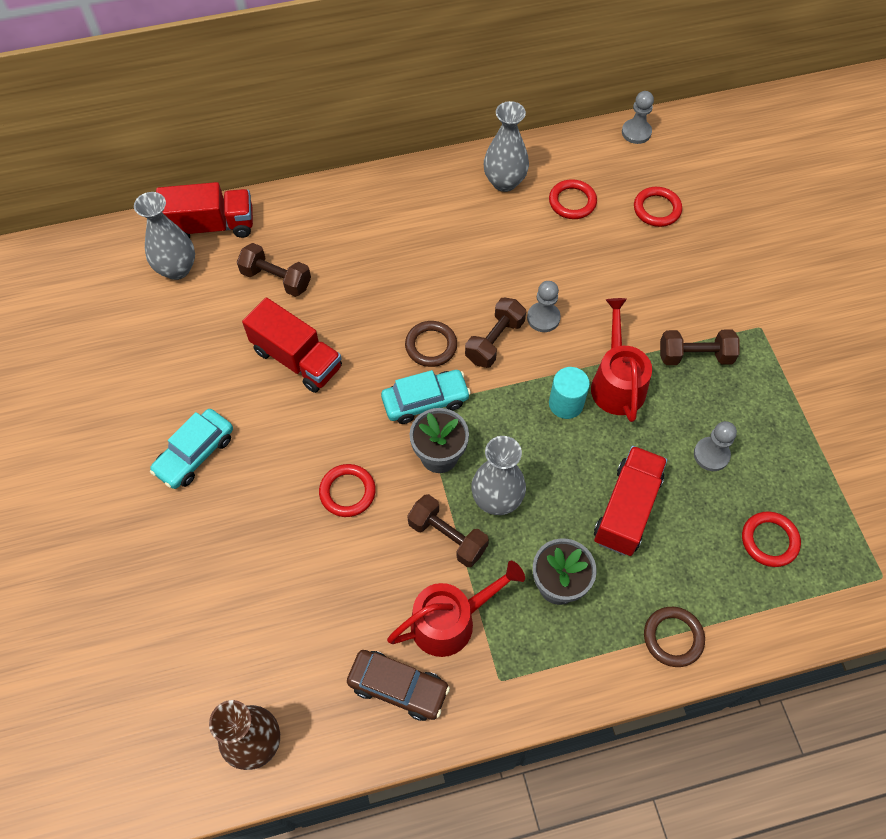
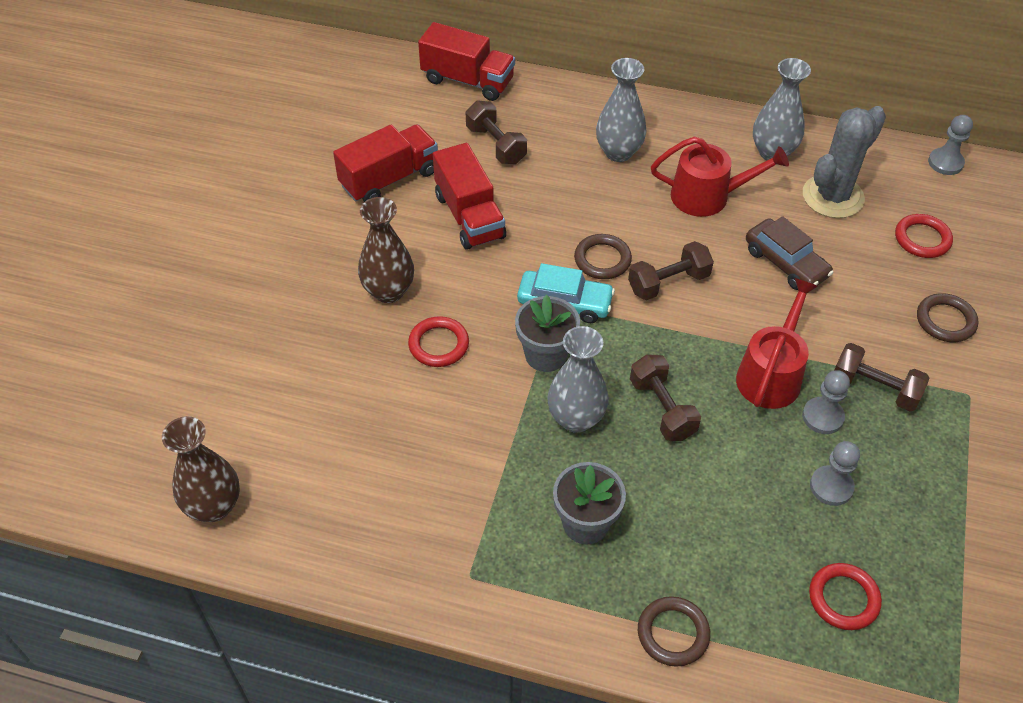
camera: 30 degrees right, 10 degrees down
(177, 269) = (414, 102): grey vase -> grey vase (618, 152)
(195, 454) = (327, 251): turquoise car -> none
(273, 464) = (388, 291): none -> brown vase
(398, 687) = (370, 530): brown car -> brown car (785, 263)
(447, 537) = (505, 427): brown dumbbell -> brown dumbbell (662, 409)
(450, 621) = (458, 500): red watering can -> red watering can (707, 196)
(543, 318) = (732, 284): grey pawn -> grey pawn (822, 417)
(566, 404) = (704, 368): turquoise cylinder -> none
(572, 202) = (832, 196): red ring -> grey cactus
(626, 509) = (703, 492): red truck -> red truck (389, 179)
(711, 273) = (945, 321): none -> brown ring

